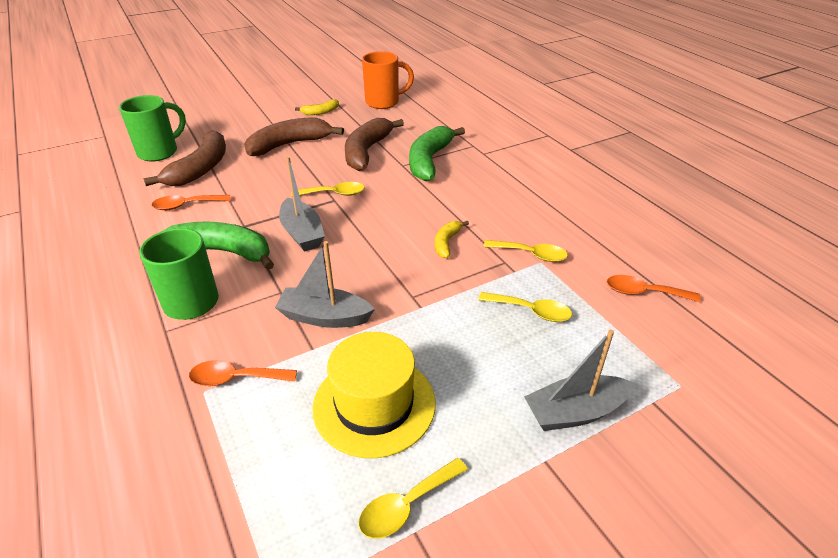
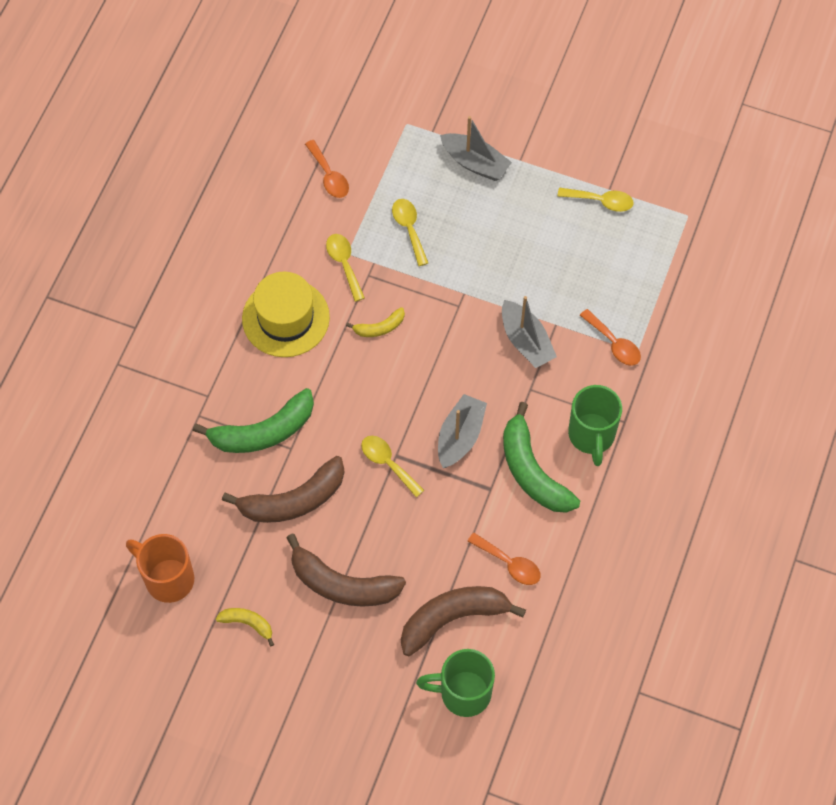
camera: 130 degrees left, 25 degrees up
(374, 404) = (561, 259): yellow hat -> yellow hat (285, 318)

